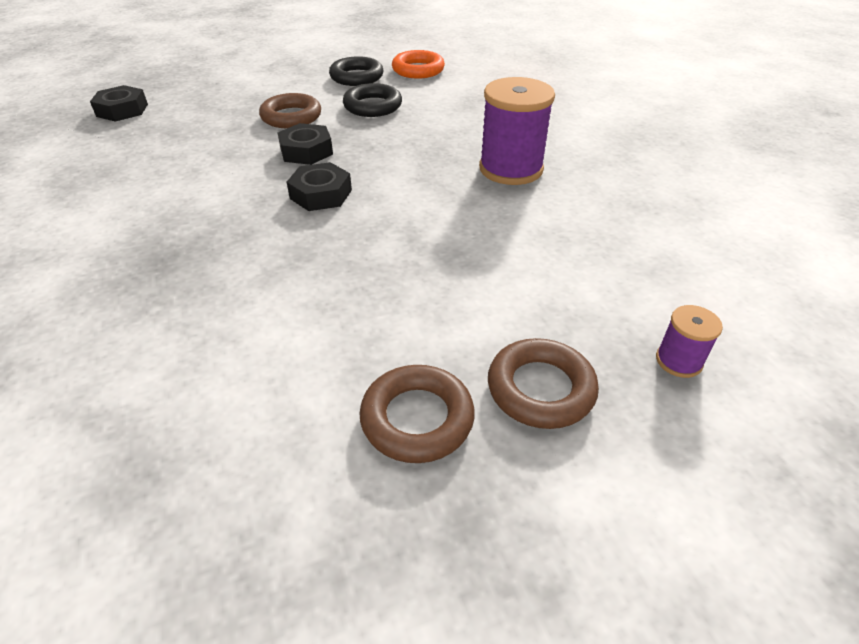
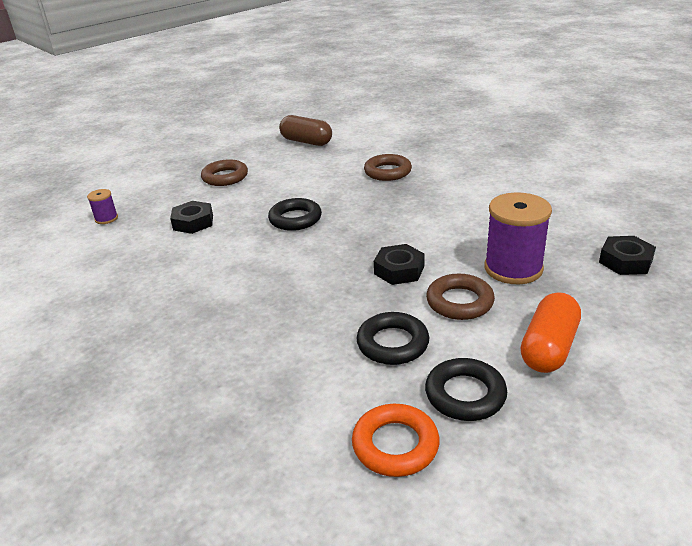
camera: 160 degrees right, 10 degrees down
(130, 519) = (306, 142): none -> brown capsule
(275, 83) = (549, 347): none -> orange capsule
(321, 194) = (349, 241): black nut -> black nut (193, 222)
(356, 249) = (295, 219): none -> black ring
(511, 169) = (209, 303): purple spool -> purple spool (513, 268)
(540, 389) = (174, 195): brown ring -> brown ring (387, 172)

